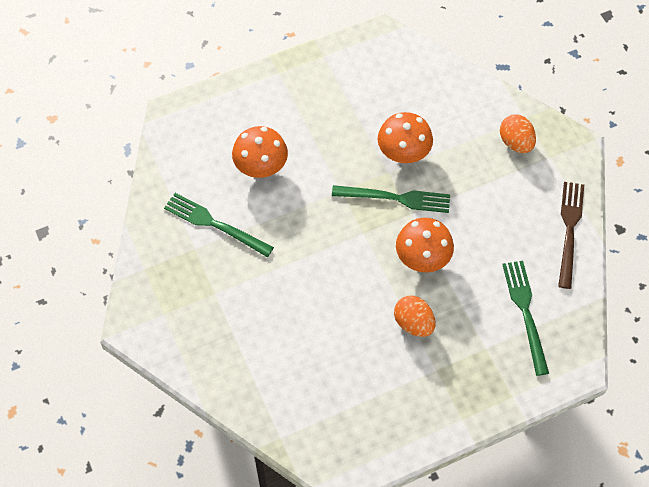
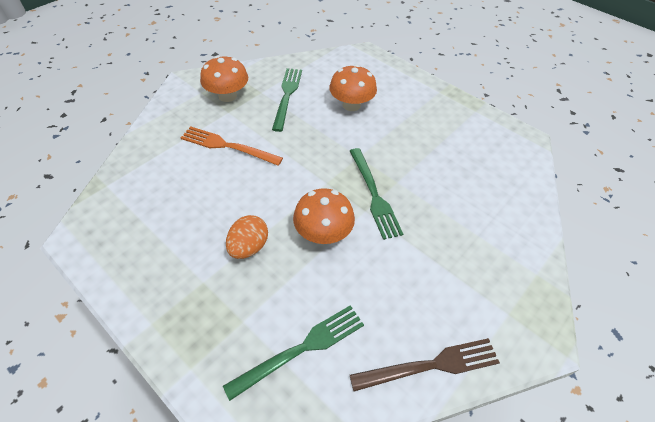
camera: 65 degrees right, 10 degrees down
(272, 308) = (227, 146): none -> orange fork
(403, 152) = (424, 186): orange mushroom -> orange mushroom (227, 96)
(515, 142) = (501, 274): orange egg -> none

